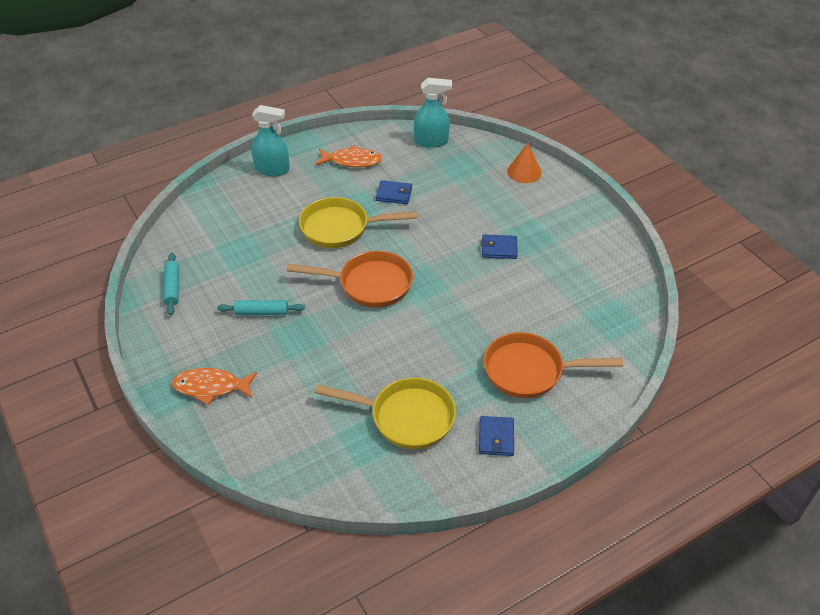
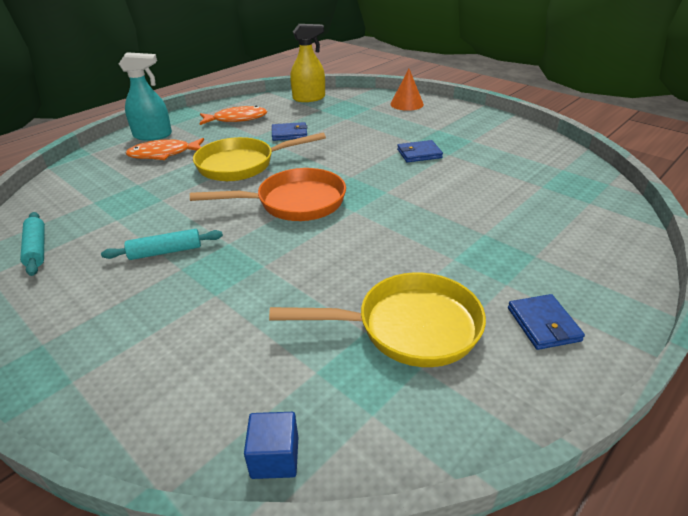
camera: 15 degrees left, 10 degrees down
(211, 387) = (102, 353): orange fish -> orange fish (164, 154)
(296, 477) = (275, 457): none -> blue cube
(431, 141) = (309, 98): turquoise spray bottle -> yellow spray bottle
(530, 371) = (528, 245): orange pan -> none

